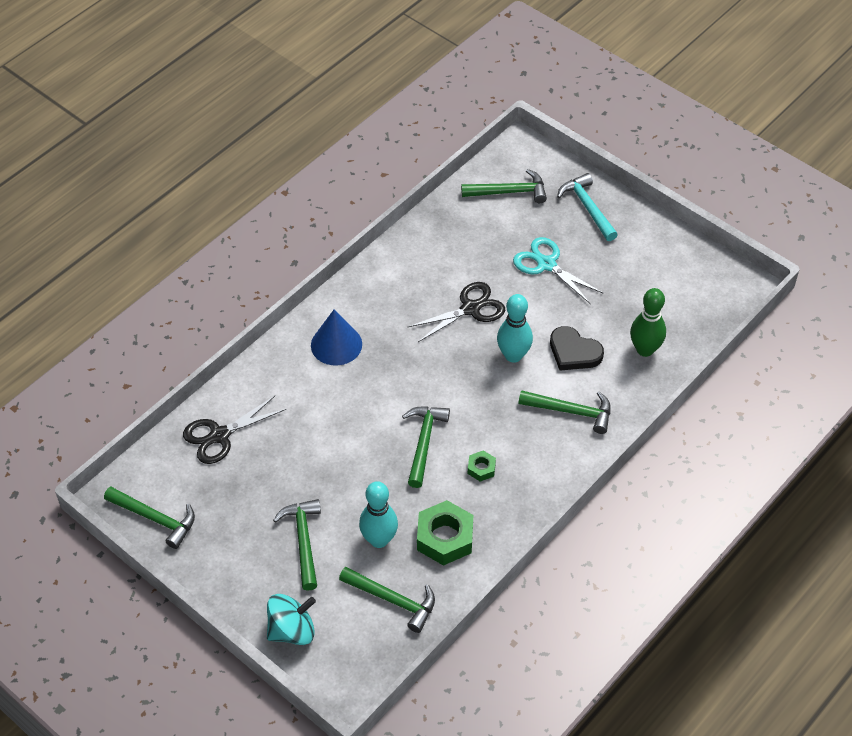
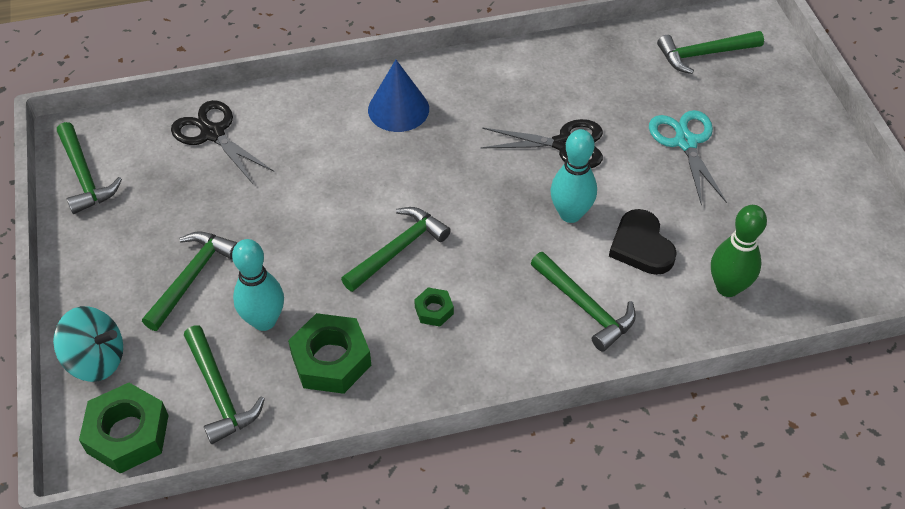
camera: 35 degrees right, 0 degrees up
(219, 435) = (213, 133): black scissors -> black scissors turned 45 degrees clockwise
(359, 660) = (128, 434): none -> green nut
(509, 192) = (704, 54): green hammer -> green hammer turned 135 degrees clockwise
(587, 207) = (780, 109): turquoise hammer -> none

